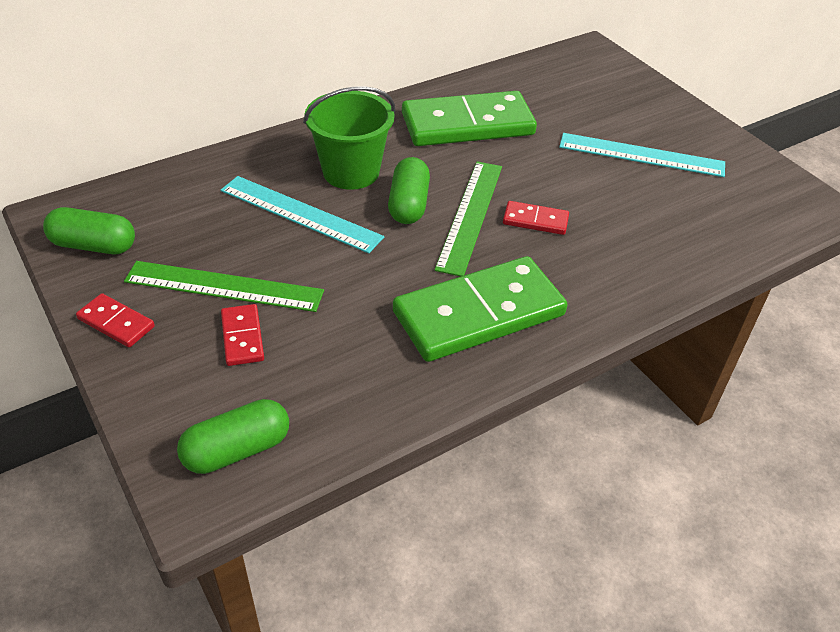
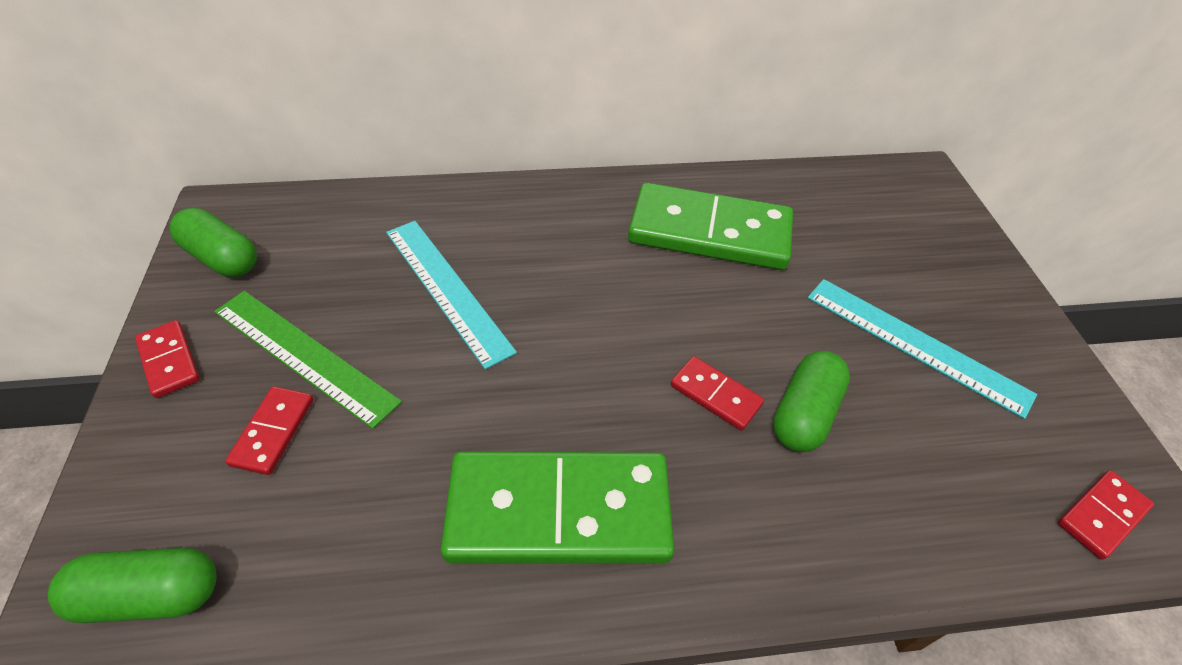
camera: 25 degrees right, 5 degrees up
(351, 172) = (537, 253): green bucket -> none
(408, 204) = (573, 317): green capsule -> green capsule (804, 413)
(470, 215) = (637, 359): green ruler -> none
(787, 213) = (1102, 516): none -> red domino

